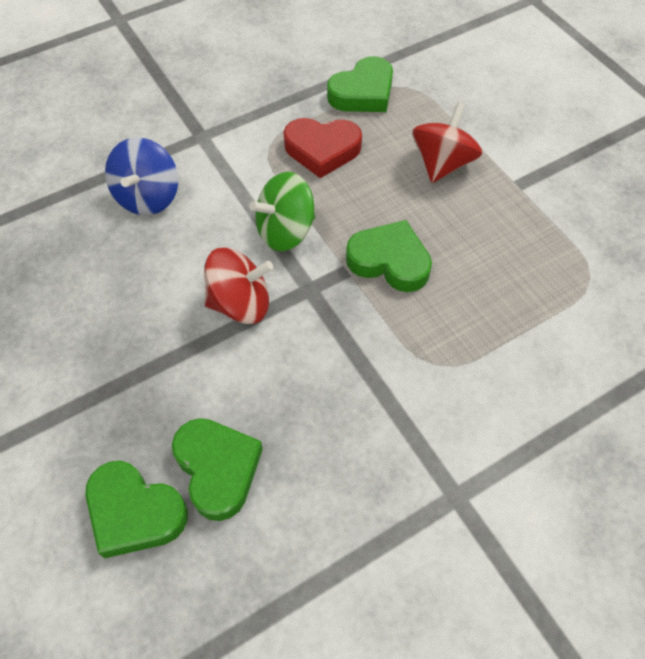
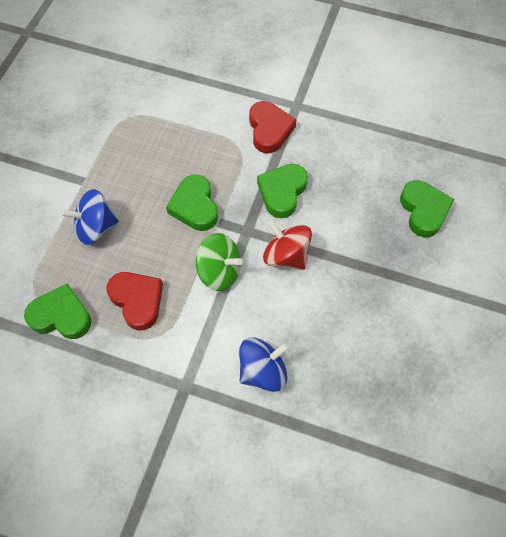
camera: 130 degrees left, 5 degrees up
(218, 469) = (374, 195): green heart -> green heart (282, 192)
(438, 423) = (269, 130): none -> red heart
(442, 163) = (96, 227): red spinning top -> blue spinning top

